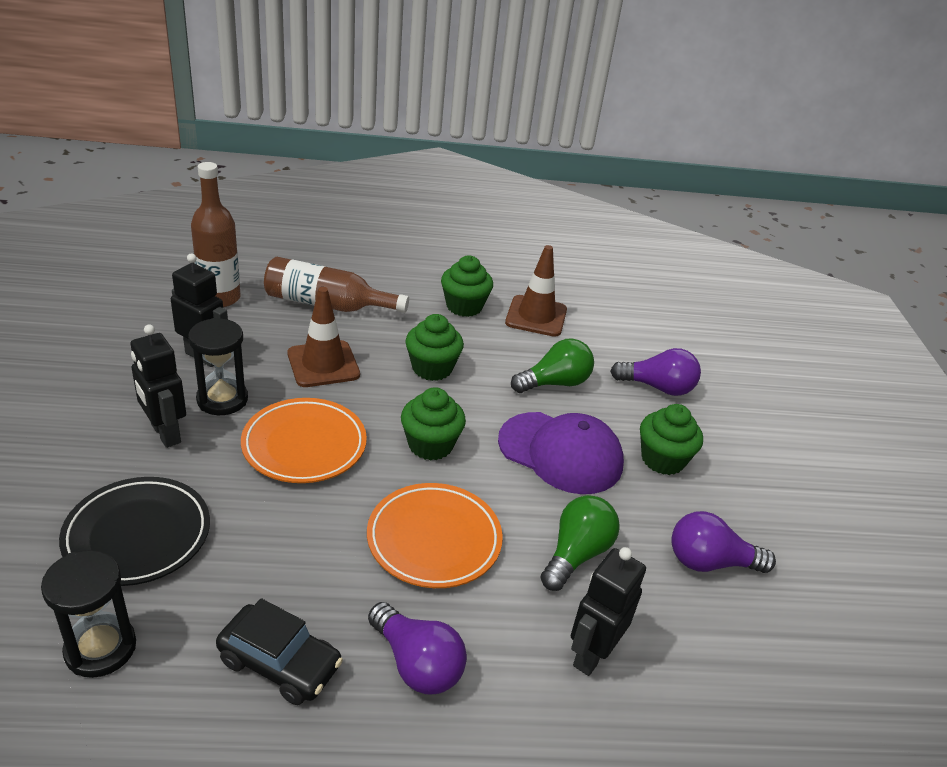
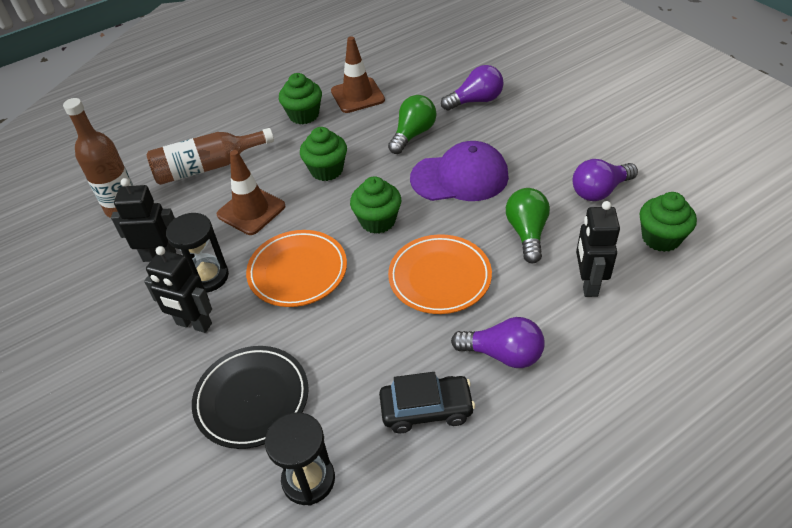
camera: 25 degrees left, 10 degrees up
(662, 459) = (520, 145): green cupcake -> green cupcake (661, 238)

